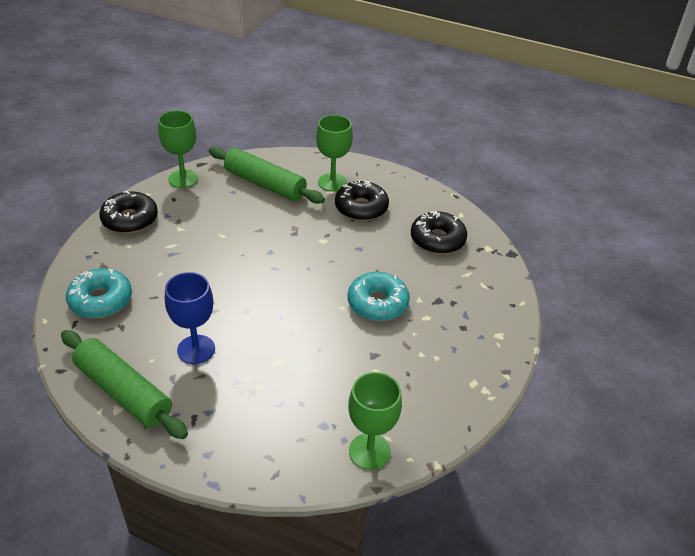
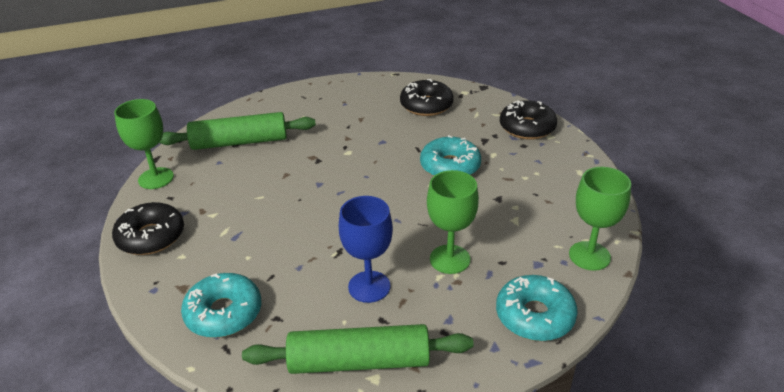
camera: 40 degrees left, 5 degrees down
(263, 457) = (534, 316): none -> turquoise donut
(332, 182) = (294, 112): green goblet -> green goblet (450, 259)
(361, 208) = (342, 116): black donut -> black donut (527, 127)

